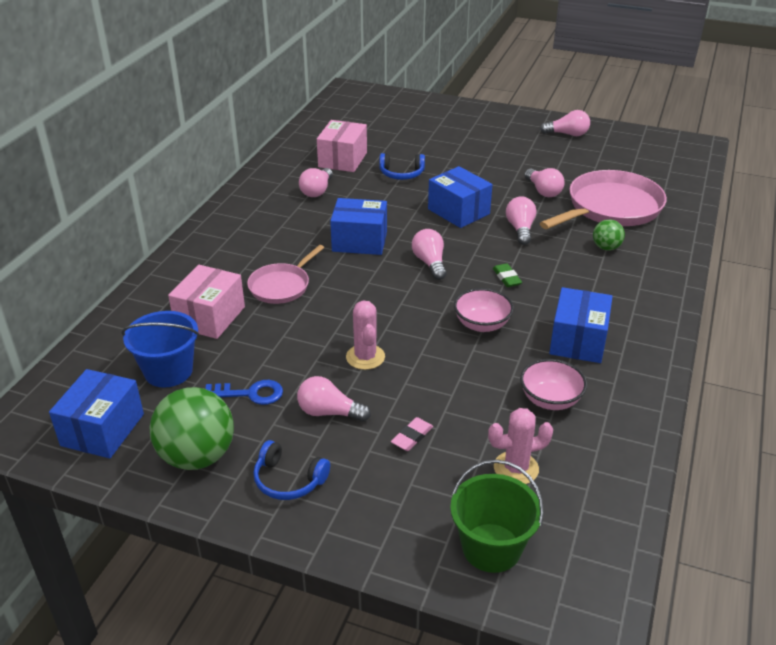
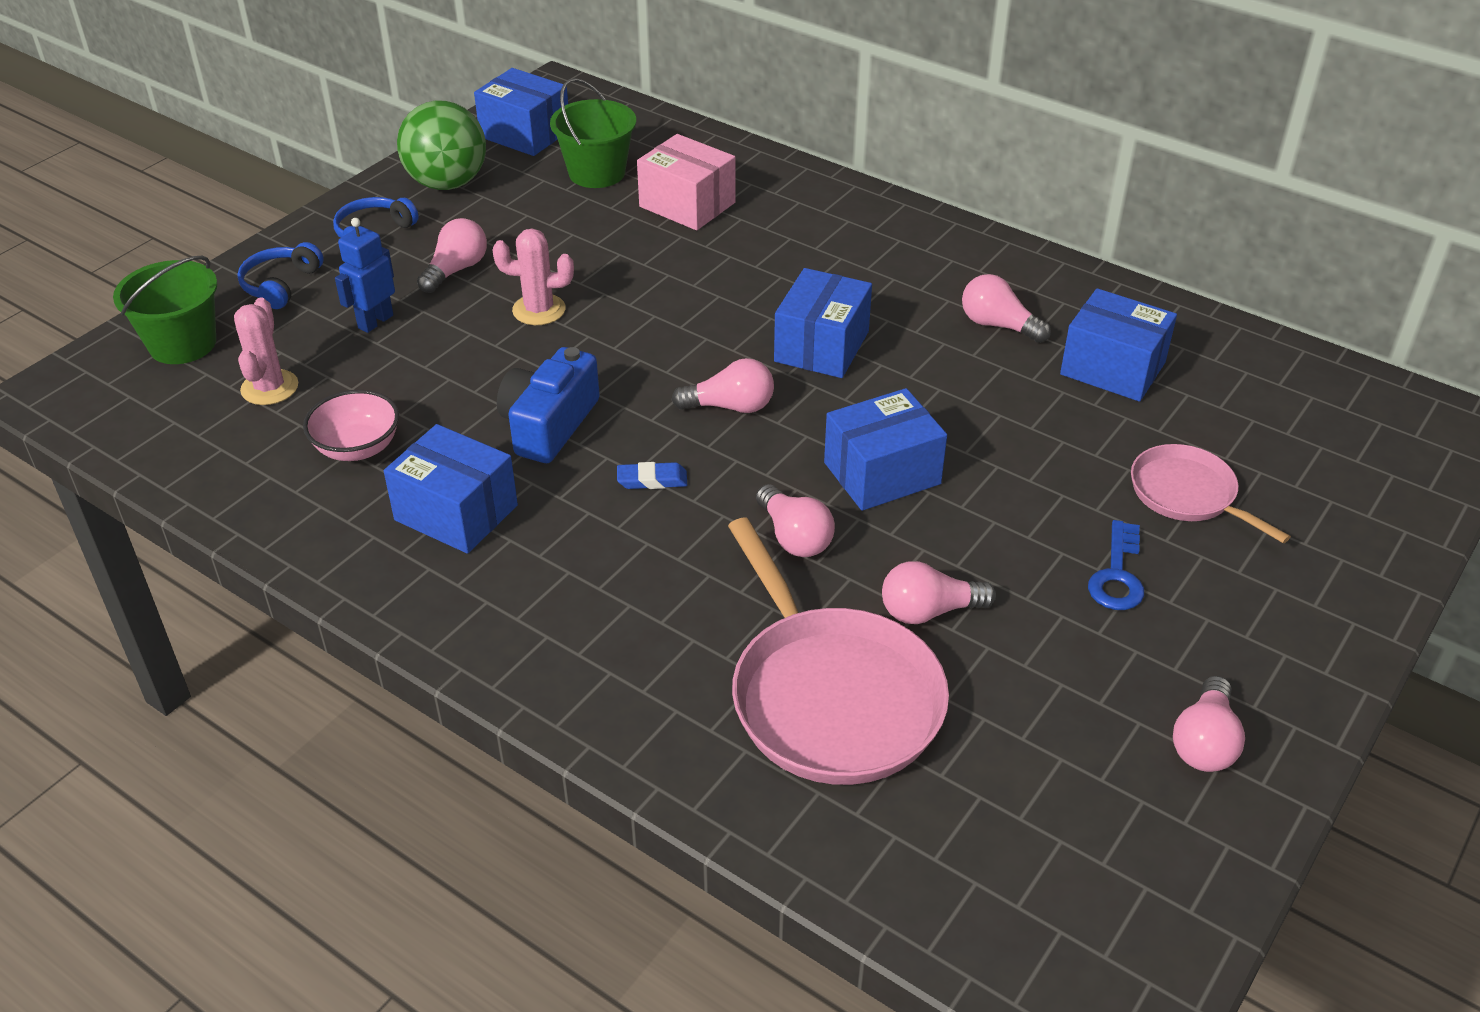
camera: 105 degrees right, 5 degrees up
(168, 371) = (597, 173): blue bucket -> green bucket
(250, 393) = (524, 221): blue key -> blue key (1117, 575)
(281, 286) = (731, 263): pink pan -> pink pan (1187, 494)
(343, 160) = (1112, 368): pink box -> blue box
(401, 174) = (1043, 430): blue headphones -> blue headphones (280, 285)
(412, 437) = (375, 321): pink eraser -> blue robot
(482, 324) = (549, 425): pink bowl -> blue camera
(506, 278) = (652, 480): green eraser -> blue eraser
(520, 229) = (794, 537): pink light bulb -> pink light bulb turned 45 degrees clockwise
(606, 248) = (689, 636): green ball -> none

